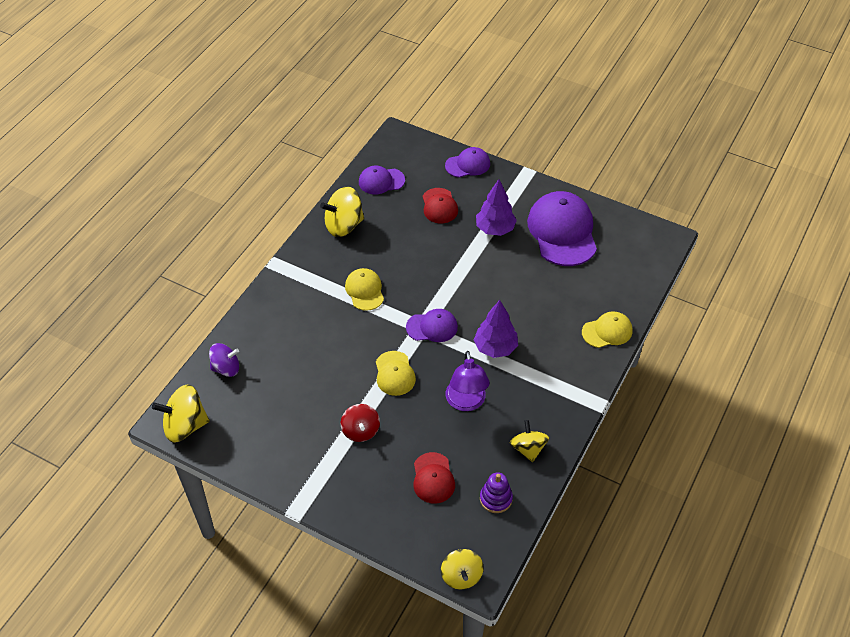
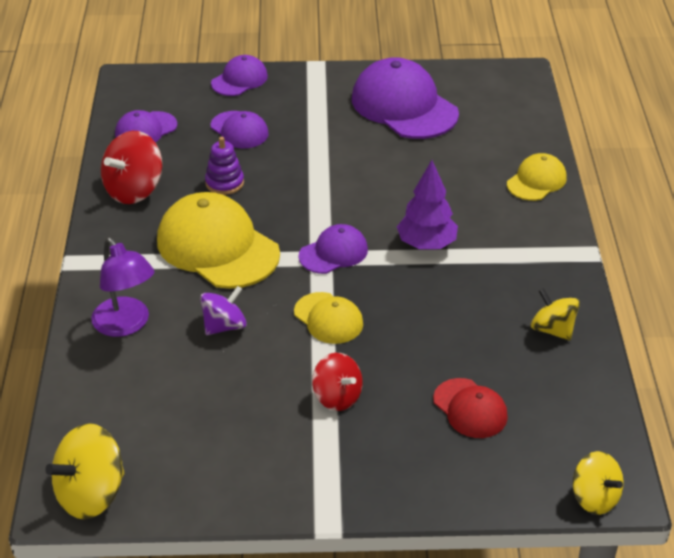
camera: 30 degrees left, 10 degrees down
(226, 368) = (98, 403): purple spinning top -> purple spinning top (224, 326)
(344, 225) = (134, 190): yellow spinning top -> red spinning top
(364, 290) = (217, 247): yellow cap -> yellow cap, size x1.87
(439, 206) = (239, 130): red cap -> purple cap
(466, 402) = (441, 313): purple lamp -> purple lamp (126, 325)
(495, 229) = (325, 130): purple tree -> none
(496, 499) = (562, 397): purple stacking toy -> purple stacking toy (224, 183)

